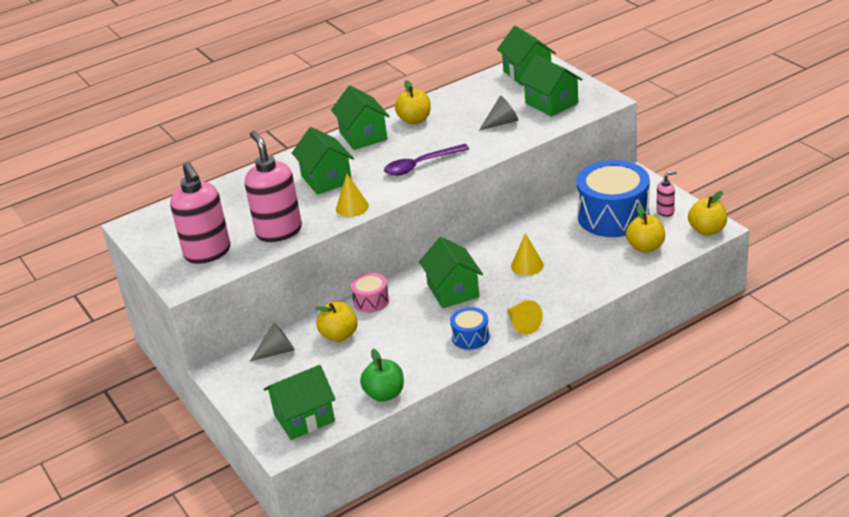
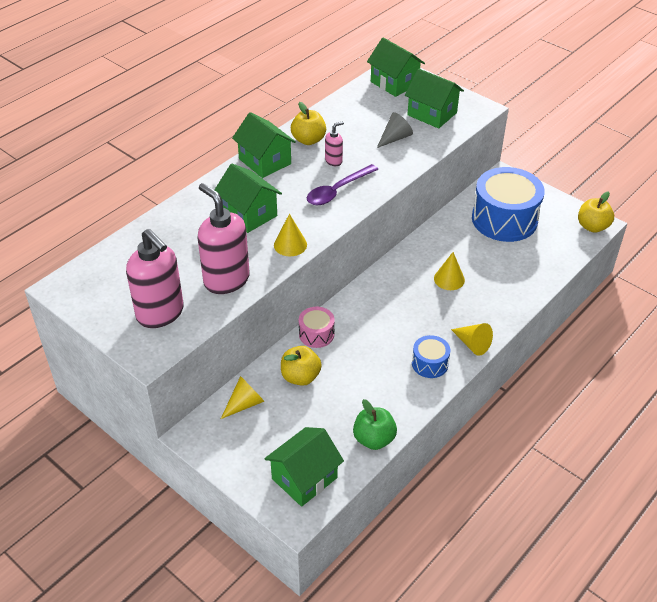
camera: 20 degrees left, 10 degrees up
(277, 351) = (245, 404): grey cone -> yellow cone
(453, 291) = (391, 314): green house -> none
(645, 247) = (547, 249): yellow apple -> none
(665, 211) = (548, 210): pink soap dispenser -> pink soap dispenser (334, 161)

